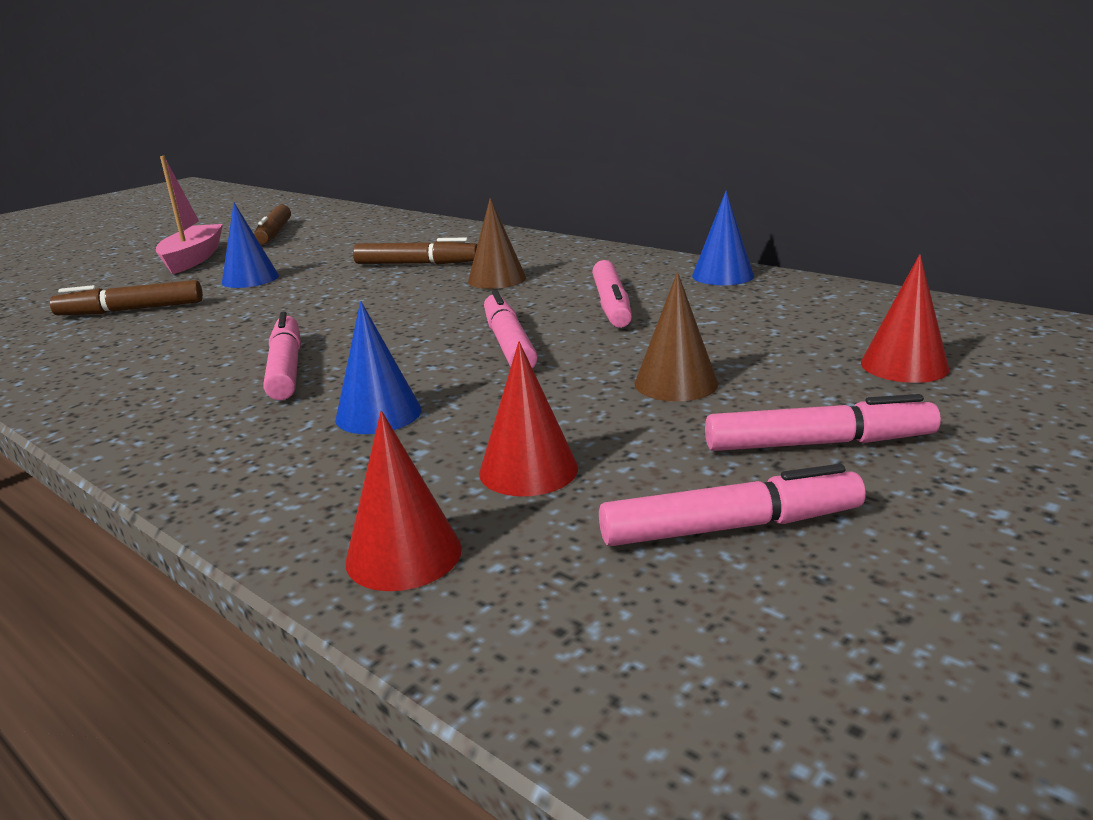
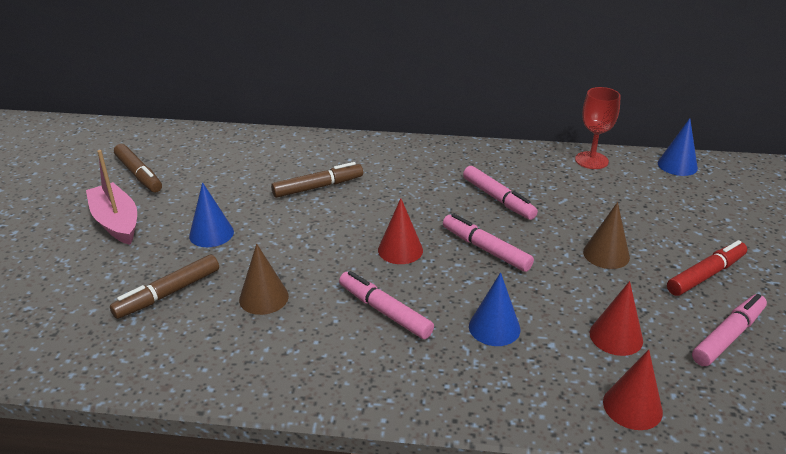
camera: 35 degrees left, 10 degrees up
(497, 279) = (397, 191): brown cone -> brown cone (263, 297)
(722, 275) = (525, 156): blue cone -> blue cone (677, 165)
(817, 443) = (705, 275): pink marker -> red marker
(823, 292) = (591, 160): none -> red goblet
(904, 365) = (683, 210): red cone -> red cone (400, 250)

